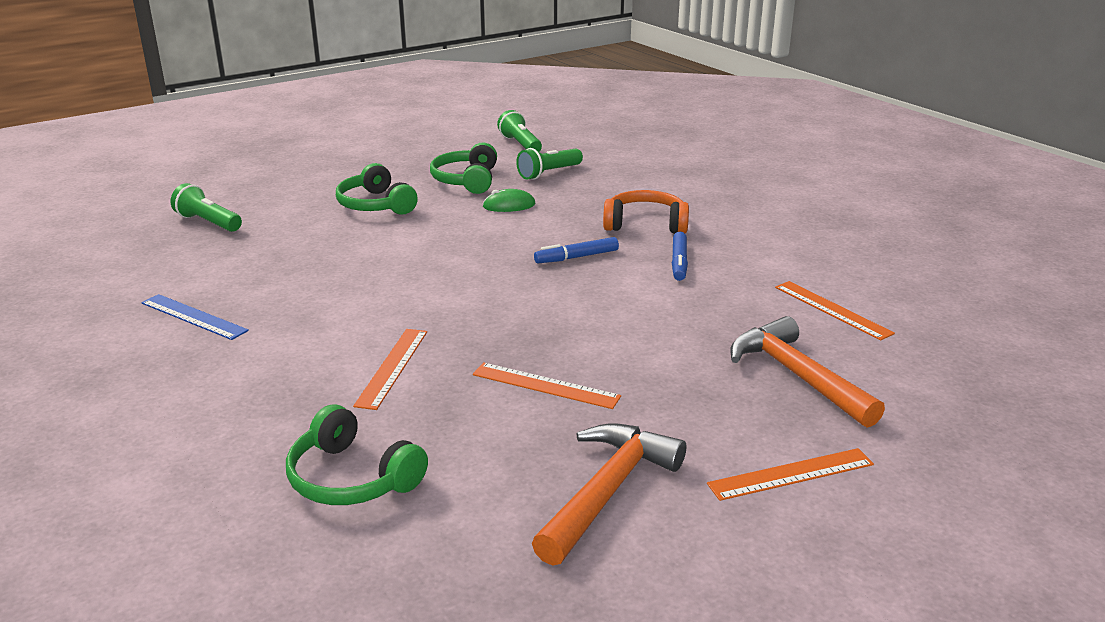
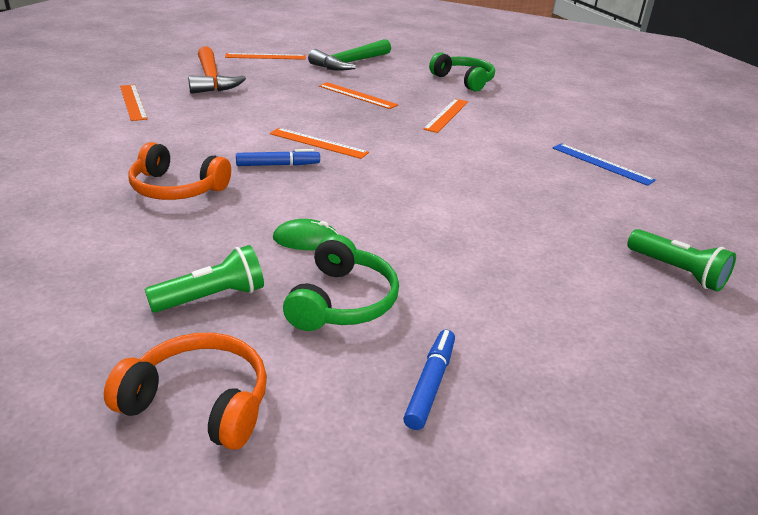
camera: 170 degrees left, 5 degrees up
(376, 205) = (474, 269): green headphones -> none
(520, 144) = (199, 402): green flashlight -> orange headphones
(552, 288) = (318, 143): none -> orange ruler
(607, 491) = (350, 63): orange hammer -> green hammer
(679, 262) = (194, 147): blue marker -> blue marker (430, 384)

